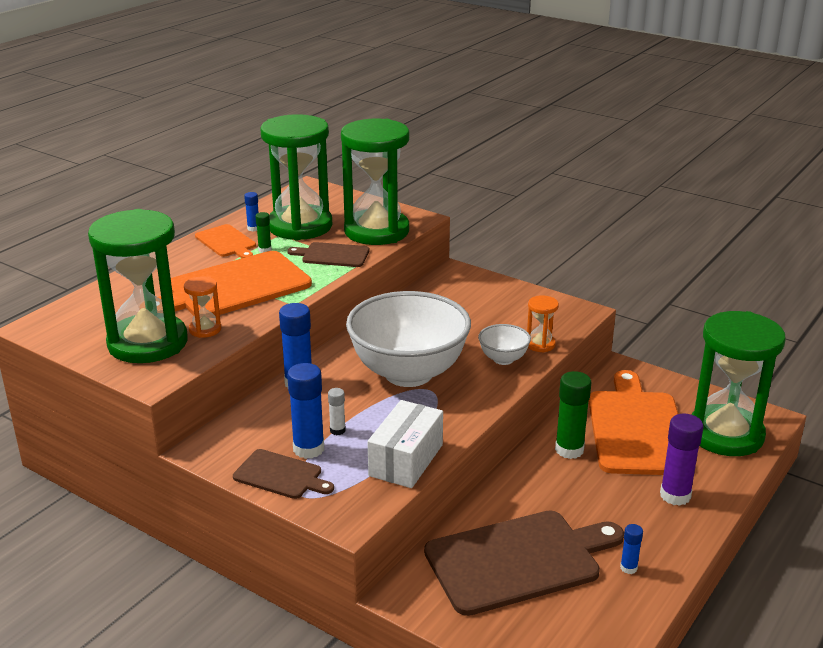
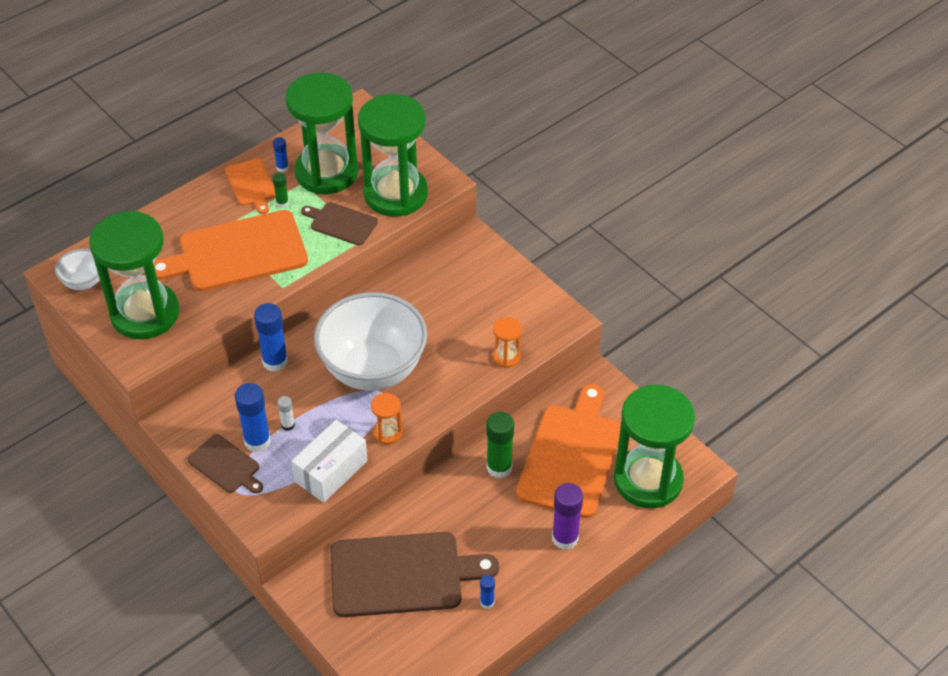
camera: 15 degrees right, 20 degrees up
(205, 329) = (197, 306): orange hourglass -> orange hourglass (387, 433)
(503, 359) = (464, 369): white bowl -> white bowl (84, 282)

